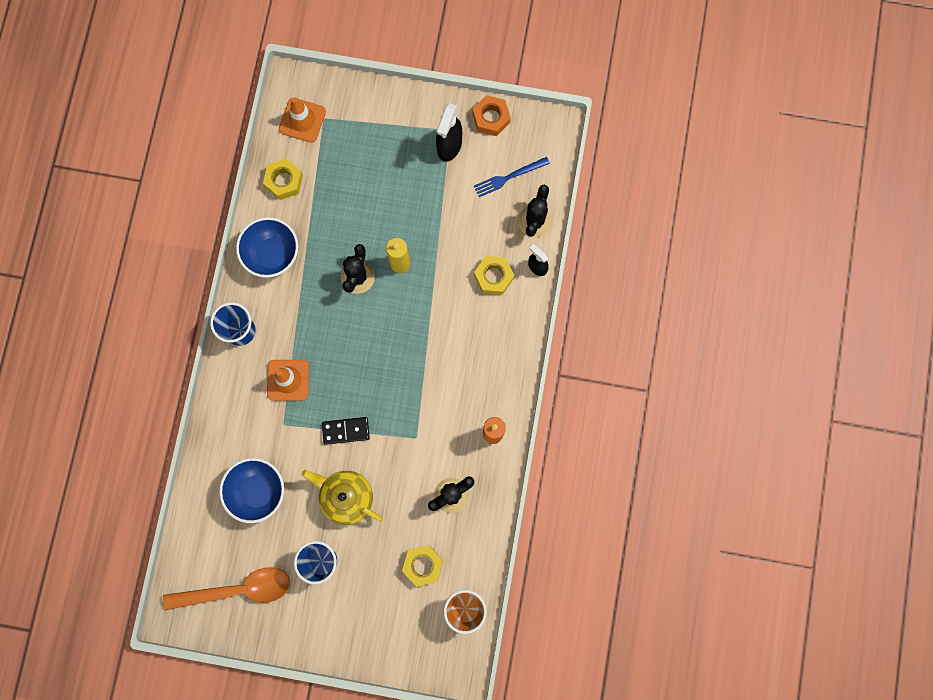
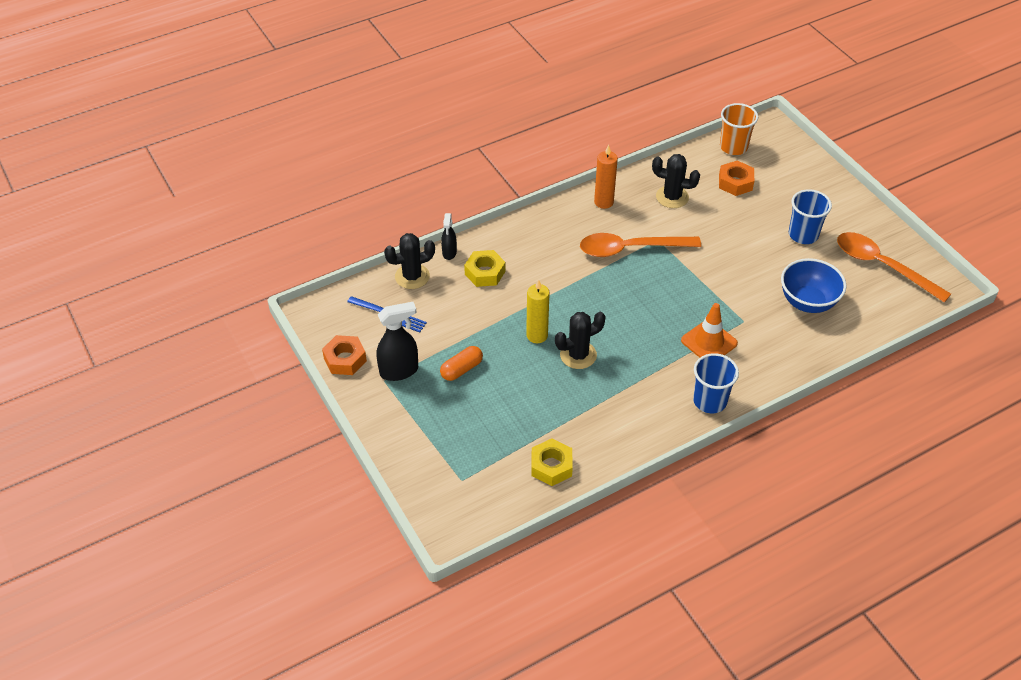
camera: 130 degrees left, 30 degrees down
(272, 255) = (624, 426): blue bowl -> none
(302, 120) = (480, 495): orange traffic cone -> none
(346, 430) = (702, 281): black domino -> none
(346, 497) = (745, 250): yellow teapot -> none
(414, 188) = (461, 369): none -> orange capsule
(423, 565) = (735, 182): yellow nut -> orange nut
(424, 408) = (630, 249): none -> orange spoon

